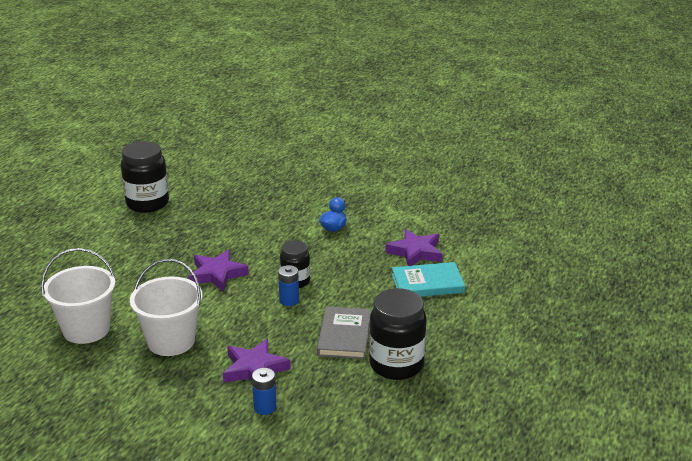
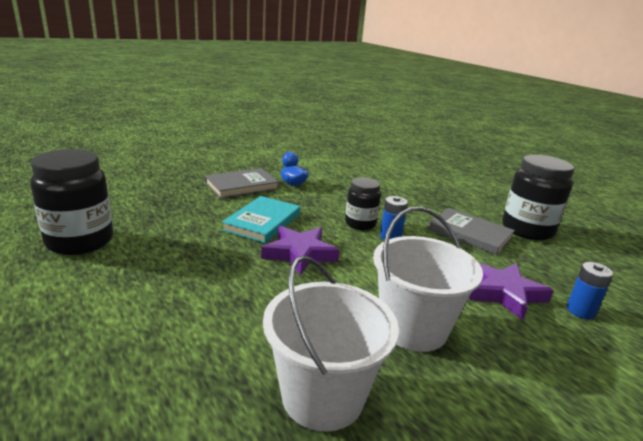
camera: 60 degrees left, 5 degrees down
(296, 211) = (241, 186): none -> grey book
(415, 252) = (368, 174): purple star -> none
(427, 283) = (416, 184): turquoise book -> turquoise book (262, 222)

